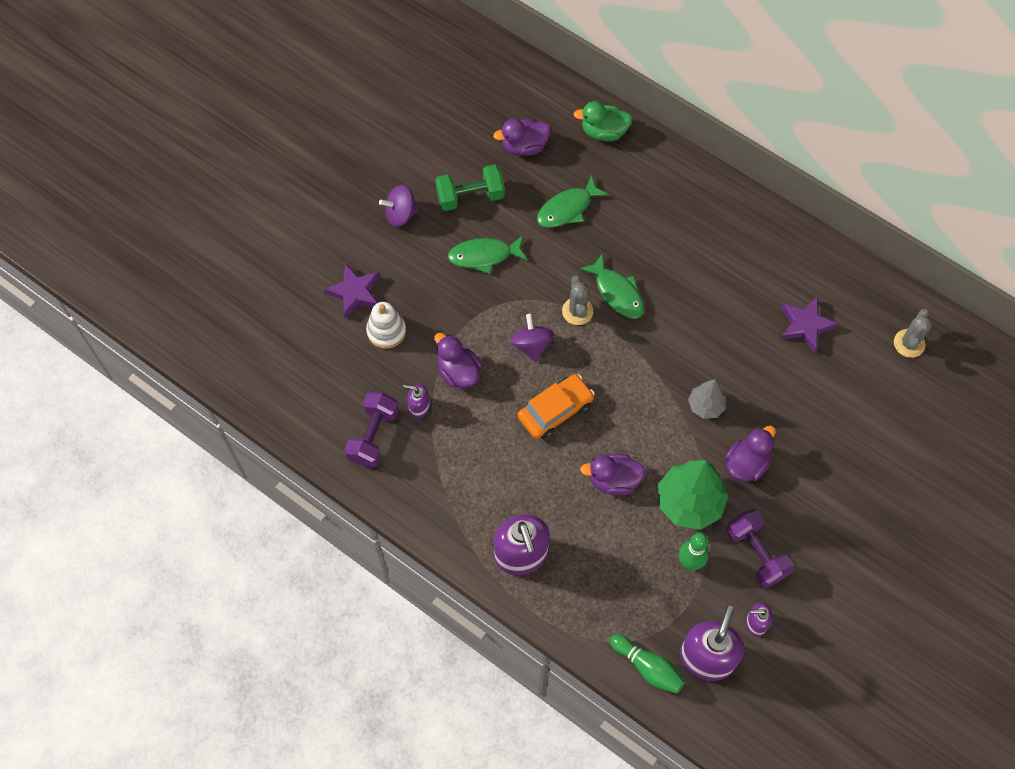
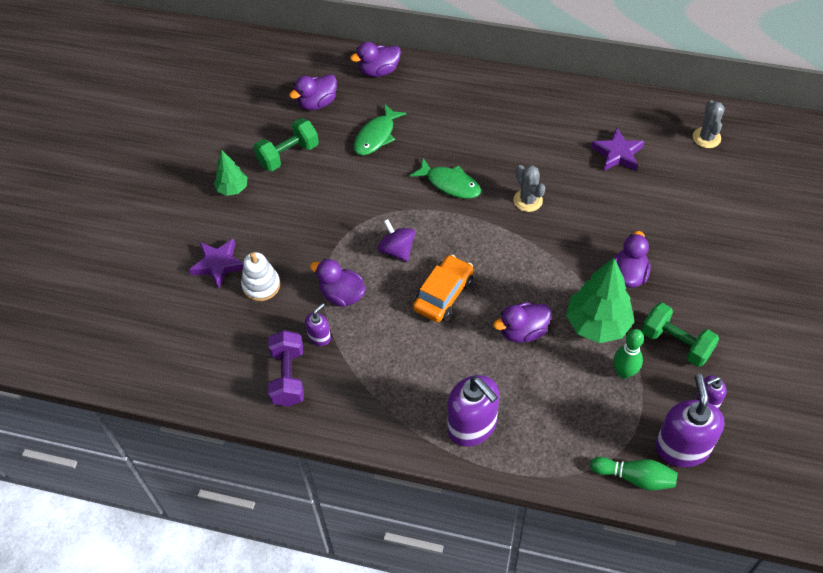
camera: 20 degrees left, 10 degrees down
(400, 214) = (232, 189): purple spinning top -> green tree
(419, 407) = (319, 337): purple soap dispenser -> purple soap dispenser turned 135 degrees clockwise
(484, 256) = (321, 195): green fish -> none
(577, 311) = (423, 210): grey cactus -> grey cactus (528, 200)
(603, 132) = (379, 71): green duck -> purple duck
(705, 406) = (570, 243): grey tree -> none
(756, 553) = (676, 343): purple dumbbell -> green dumbbell

